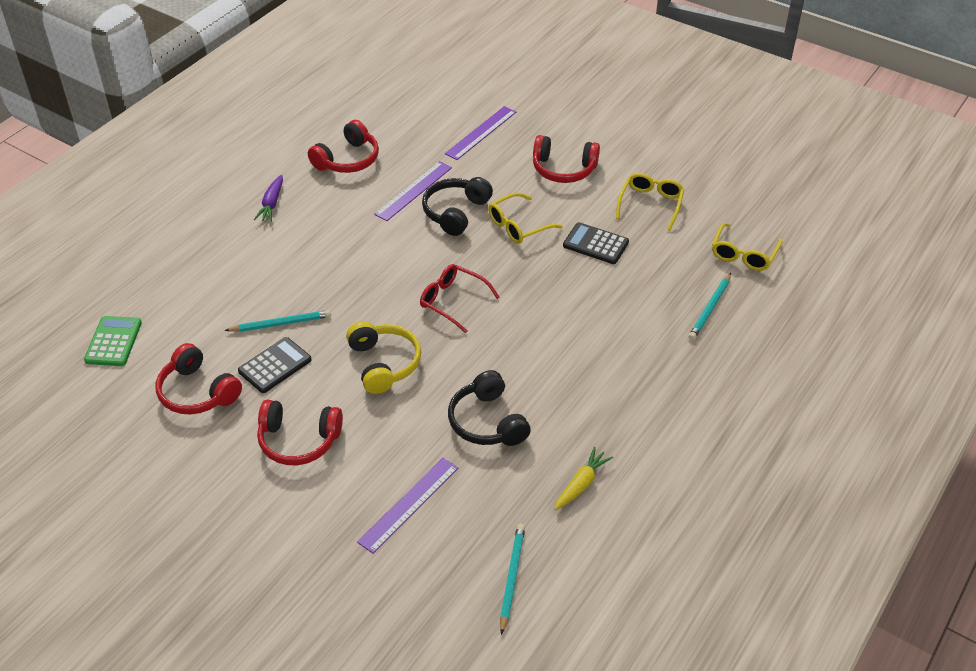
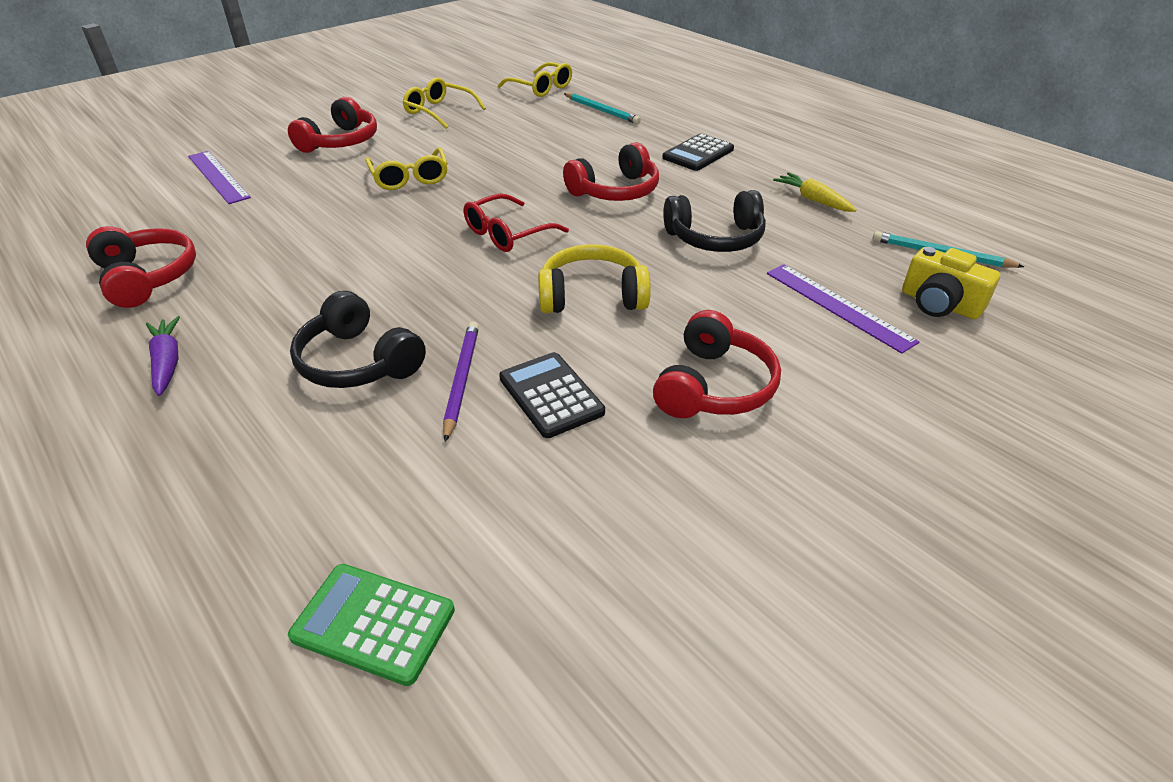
camera: 75 degrees left, 5 degrees down
(197, 392) = (574, 494): red headphones -> red headphones (615, 191)
(271, 204) = (167, 362): purple carrot -> purple carrot turned 135 degrees counterclockwise
(281, 323) = (461, 380): turquoise pencil -> purple pencil
(414, 191) = (276, 234): purple ruler -> none
(430, 570) = (939, 304): none -> yellow camera
(455, 212) = (349, 211): black headphones -> black headphones (358, 362)
(595, 244) = (475, 144): black calculator -> black calculator (698, 154)

